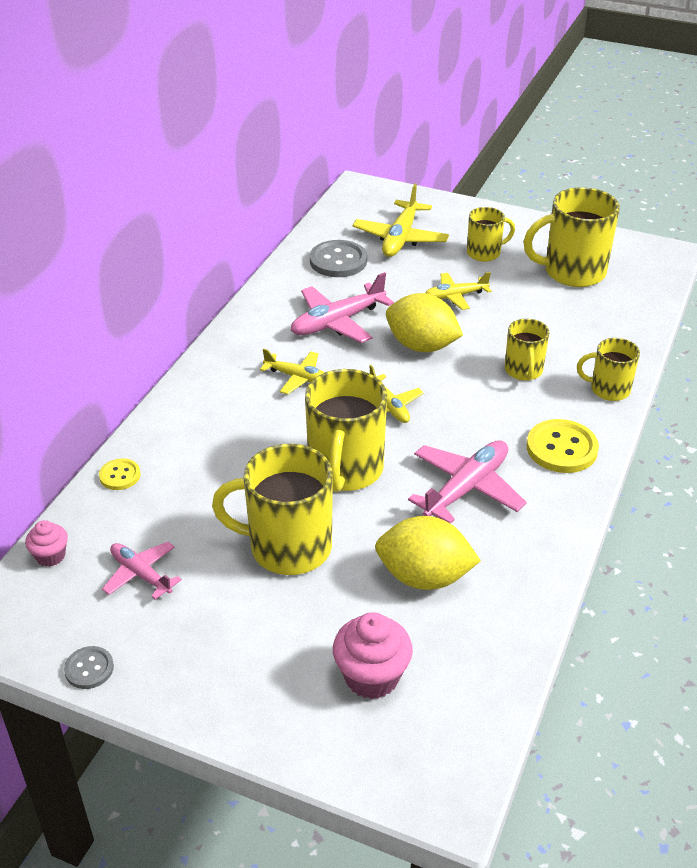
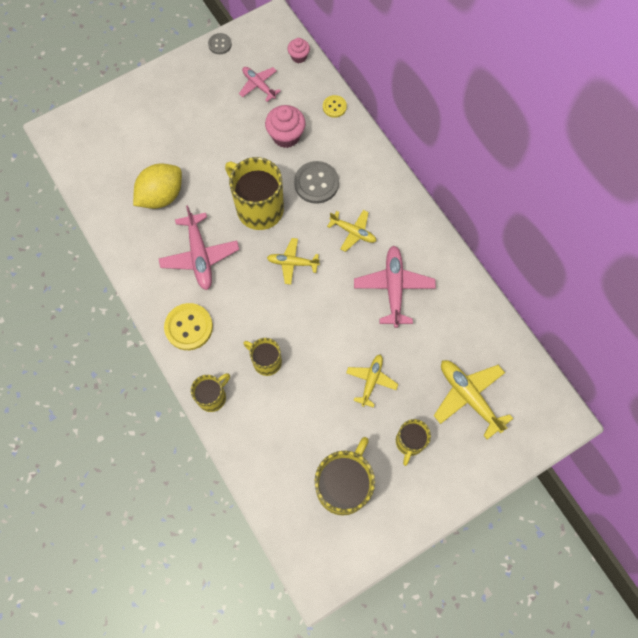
camera: 125 degrees right, 30 degrees up
(141, 574) = (258, 85): pink plane -> pink plane turned 120 degrees counterclockwise
(287, 547) = (227, 151): yellow mug -> none
(298, 378) = (353, 232): yellow plane -> yellow plane turned 120 degrees counterclockwise
(338, 261) = (466, 334): grey button -> grey button (316, 183)
(372, 677) = (128, 140): pink cupcake -> pink cupcake (286, 136)
(421, 346) = (333, 320): yellow lemon -> none

